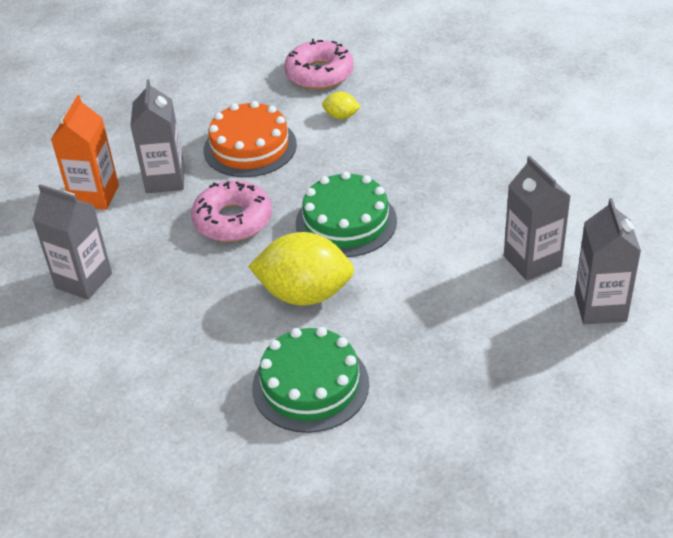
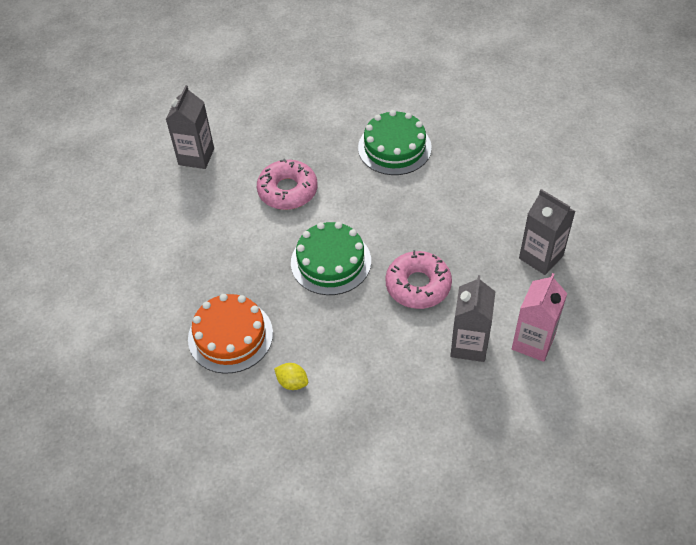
camera: 165 degrees left, 10 degrees up
(95, 196) = (533, 342): orange carton -> pink carton
(250, 147) = (386, 365): orange cake -> orange cake (230, 336)
(305, 294) = (380, 208): yellow lemon -> none
(319, 74) = (291, 454): pink donut -> pink donut (287, 191)
(532, 261) = (217, 197): grey carton -> none

